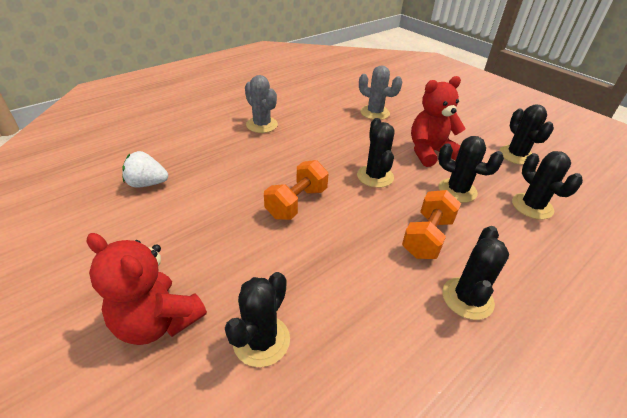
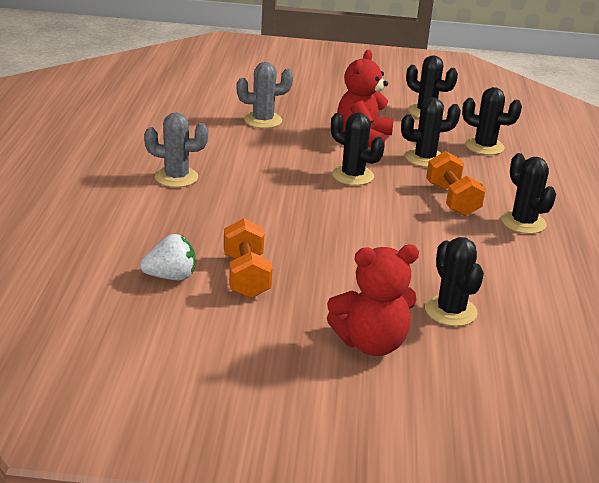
camera: 45 degrees left, 10 degrees down
(147, 183) = (171, 276): white strawberry -> white strawberry turned 150 degrees counterclockwise
(297, 203) = (328, 224): orange dumbbell -> orange dumbbell (246, 276)

